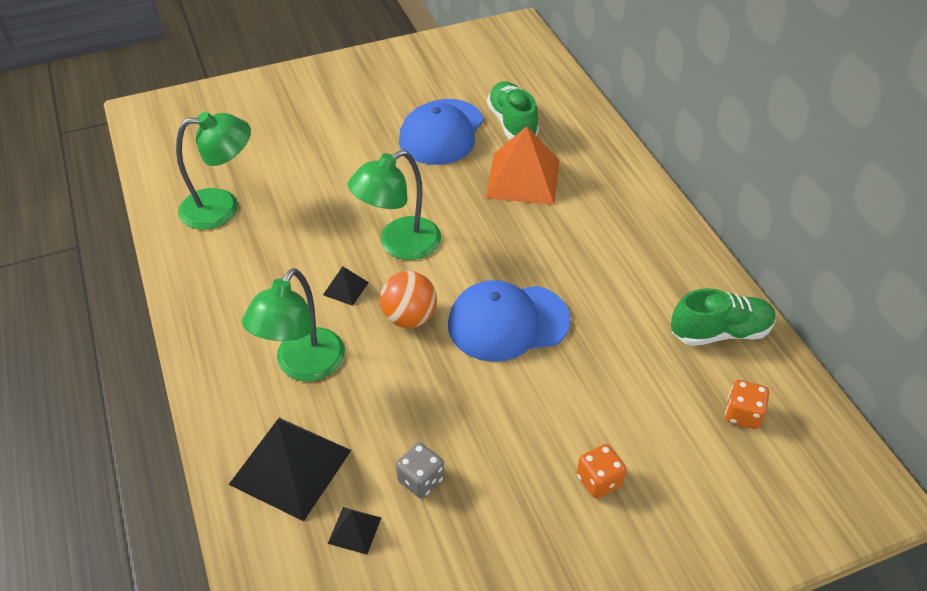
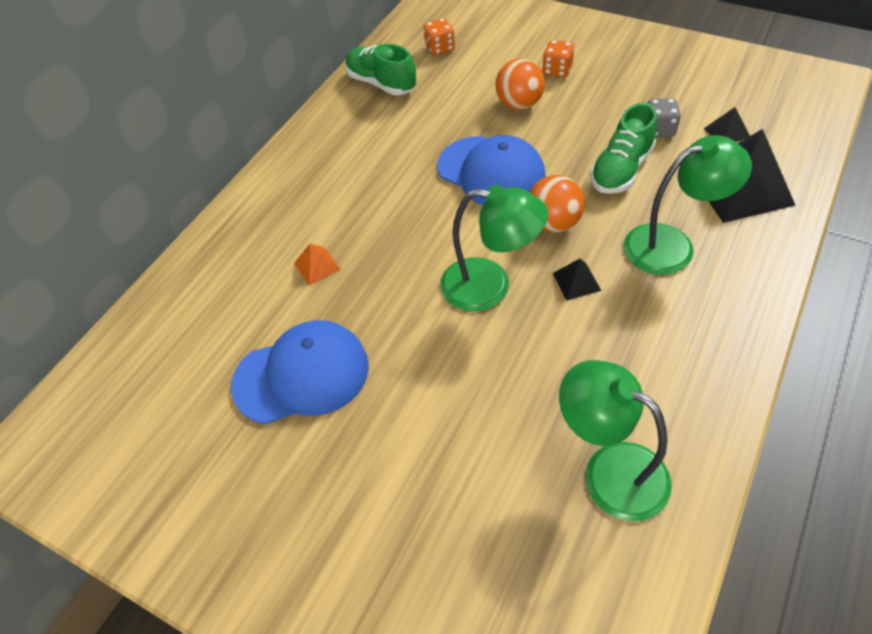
camera: 125 degrees left, 5 degrees up
(512, 123) = (235, 328): green shoe -> green shoe (621, 169)
(523, 178) = (317, 266): orange pyramid -> orange pyramid, size x0.45
(576, 407) = (519, 104): none -> orange ball

